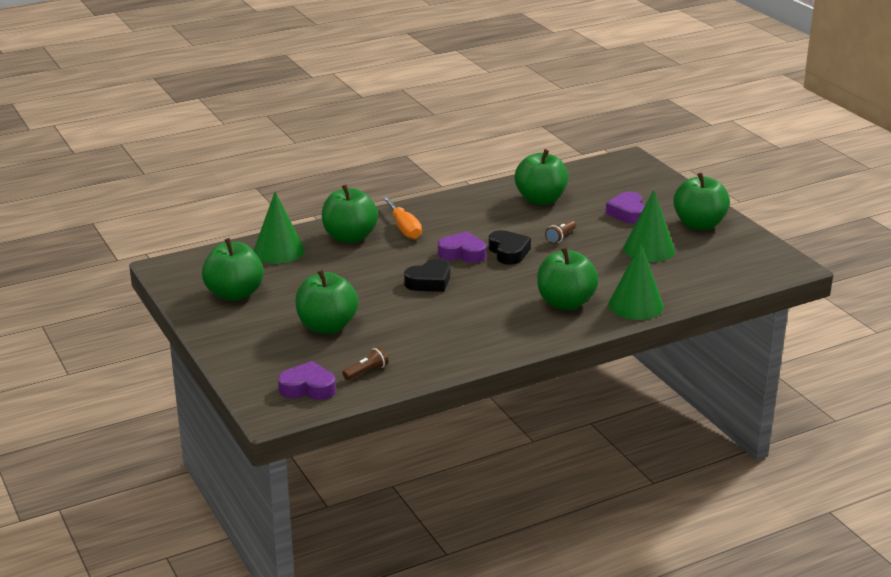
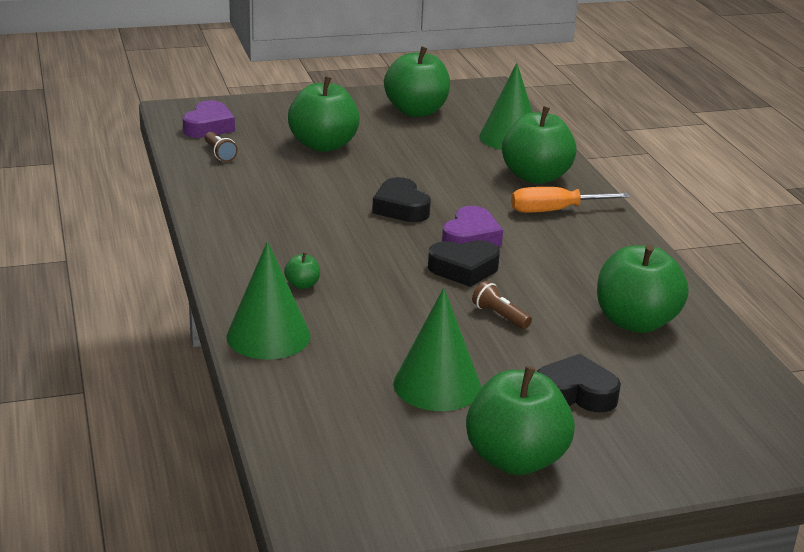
camera: 100 degrees right, 0 degrees up
(565, 303) = (302, 285): green apple -> green apple, size x0.41
(627, 213) = (576, 393): purple heart -> black heart

